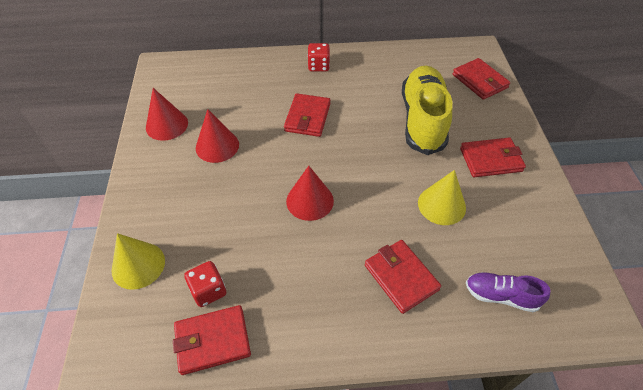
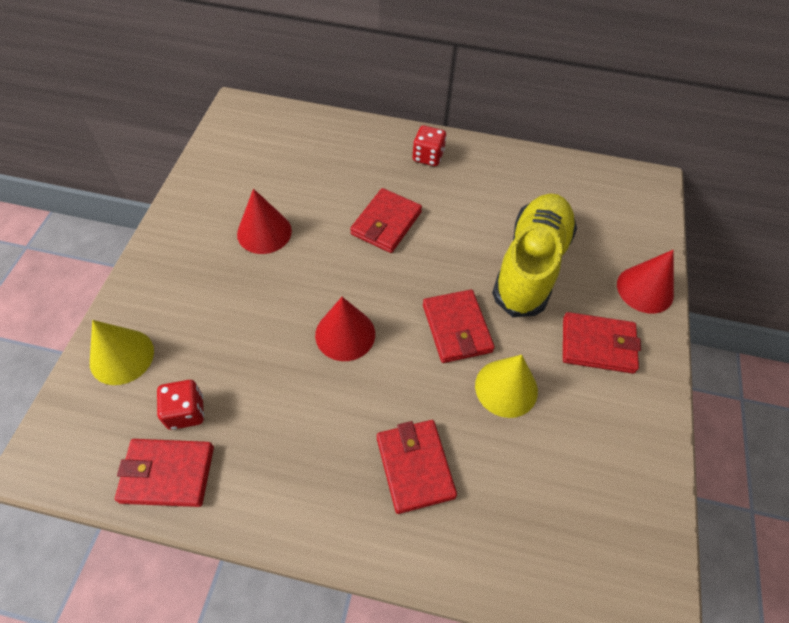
camera: 15 degrees right, 5 degrees up
(167, 125) = (217, 189): red cone -> red cone (645, 289)
(479, 81) = (631, 230): red wallet -> red wallet (456, 328)
(500, 296) = (530, 531): purple shoe -> none

